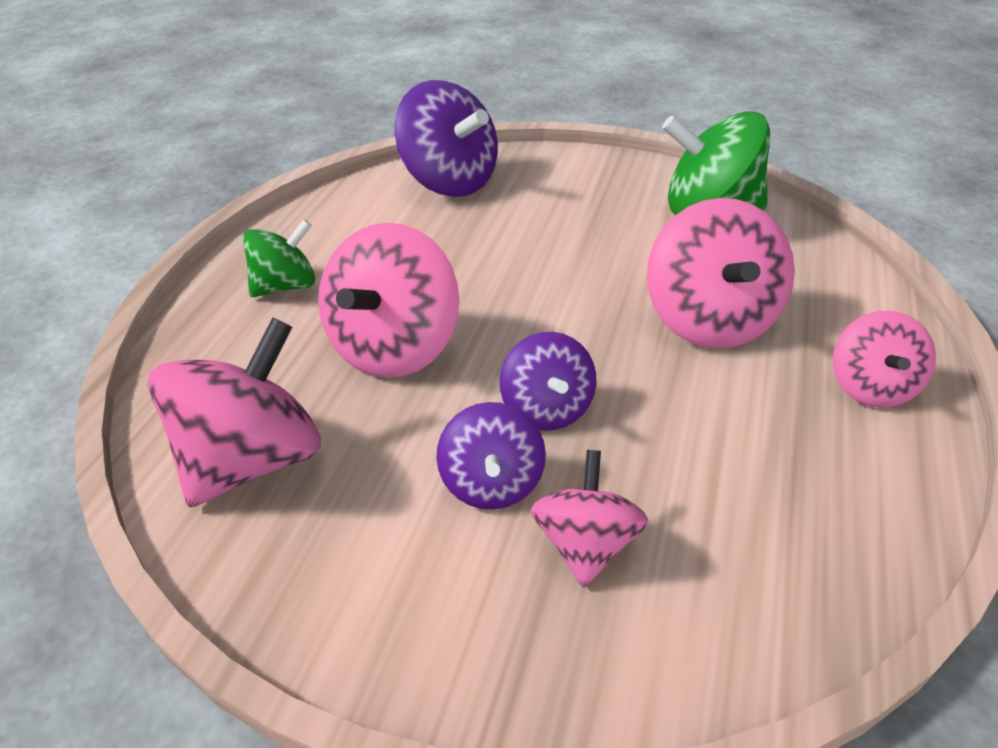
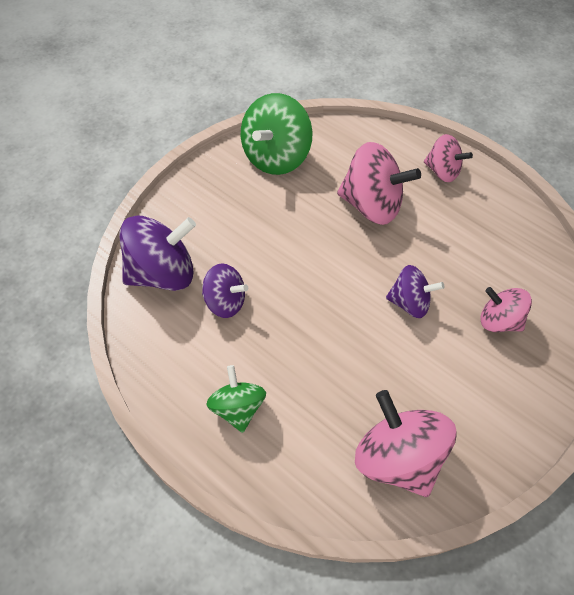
camera: 70 degrees left, 15 degrees up
(394, 346) = (330, 359): pink spinning top -> none
(491, 482) = (451, 345): purple spinning top -> purple spinning top (225, 301)

